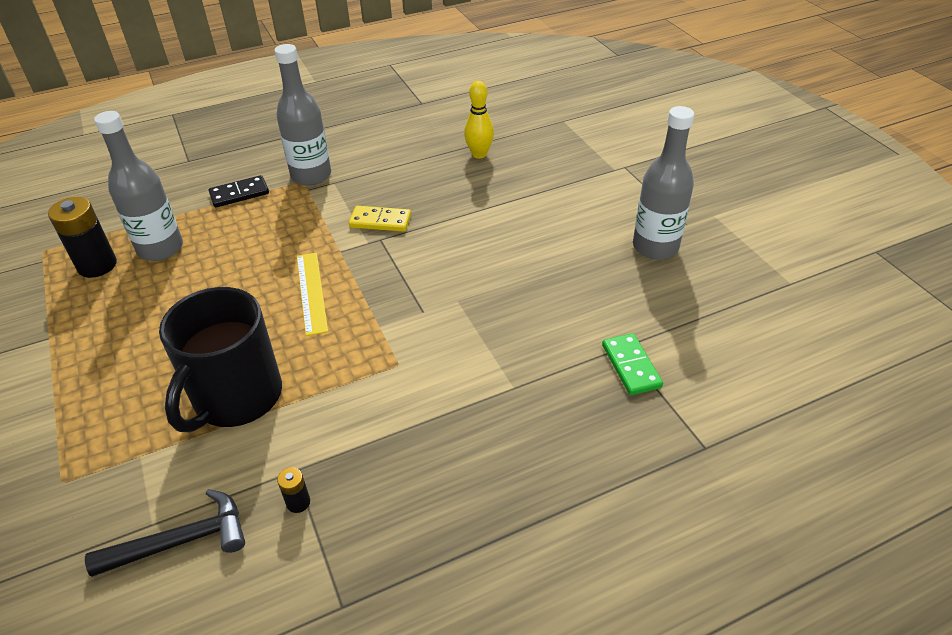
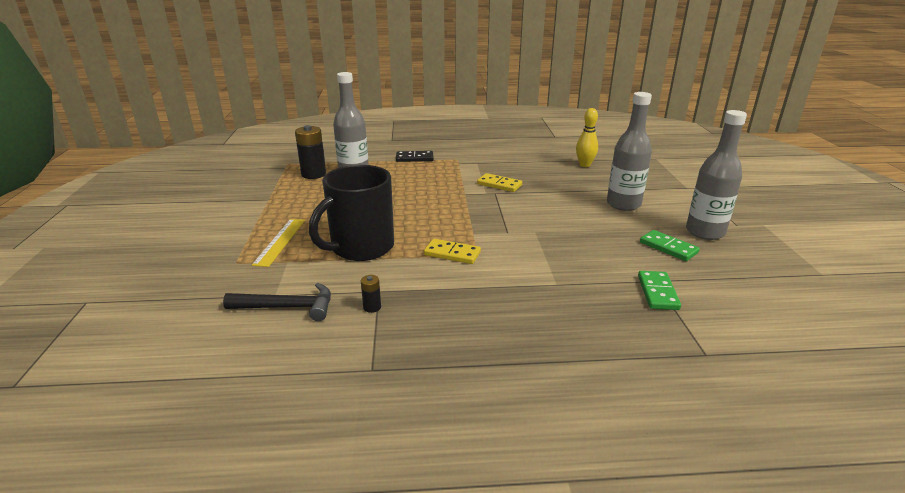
camera: 20 degrees right, 15 degrees down
(311, 175) = (464, 157): grey bottle -> grey bottle (623, 204)
(311, 292) = (436, 209): yellow ruler -> yellow ruler (280, 241)
(366, 372) = (452, 254): none -> yellow domino
(622, 286) = (668, 247): none -> green domino

